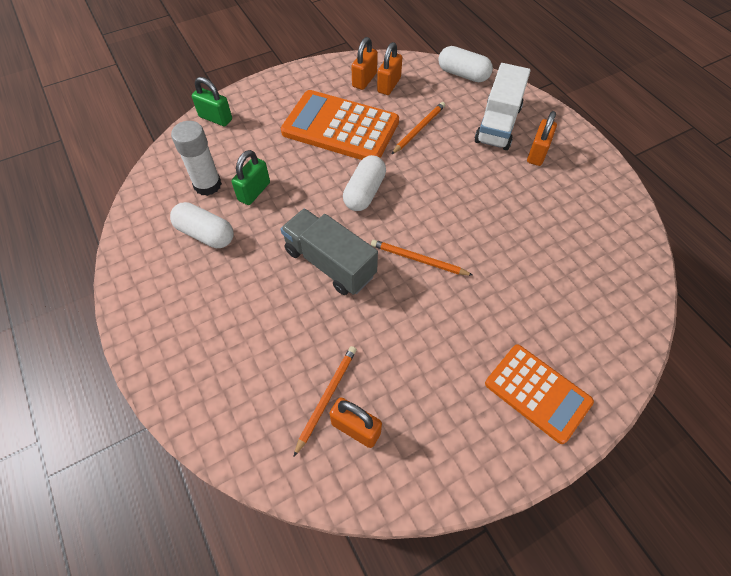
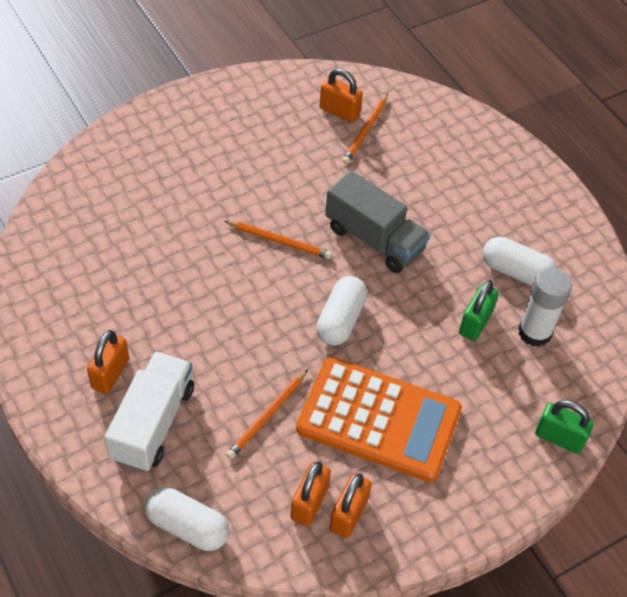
camera: 175 degrees right, 5 degrees down
(537, 393) = (183, 130): orange calculator -> none

